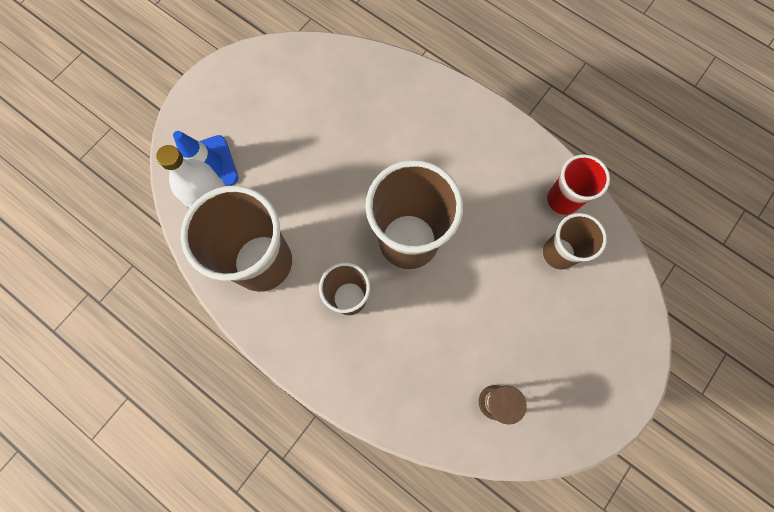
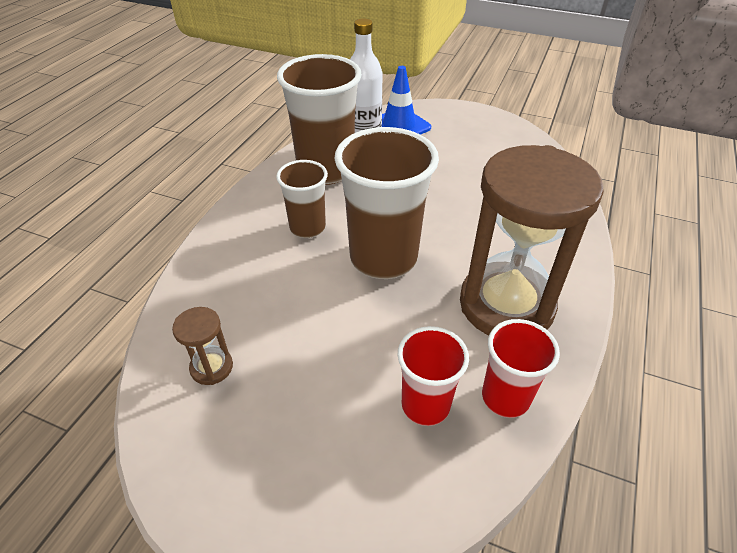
camera: 75 degrees right, 30 degrees down
(483, 165) = (506, 305): none -> brown hourglass
(558, 253) = (425, 405): brown cup -> red cup

